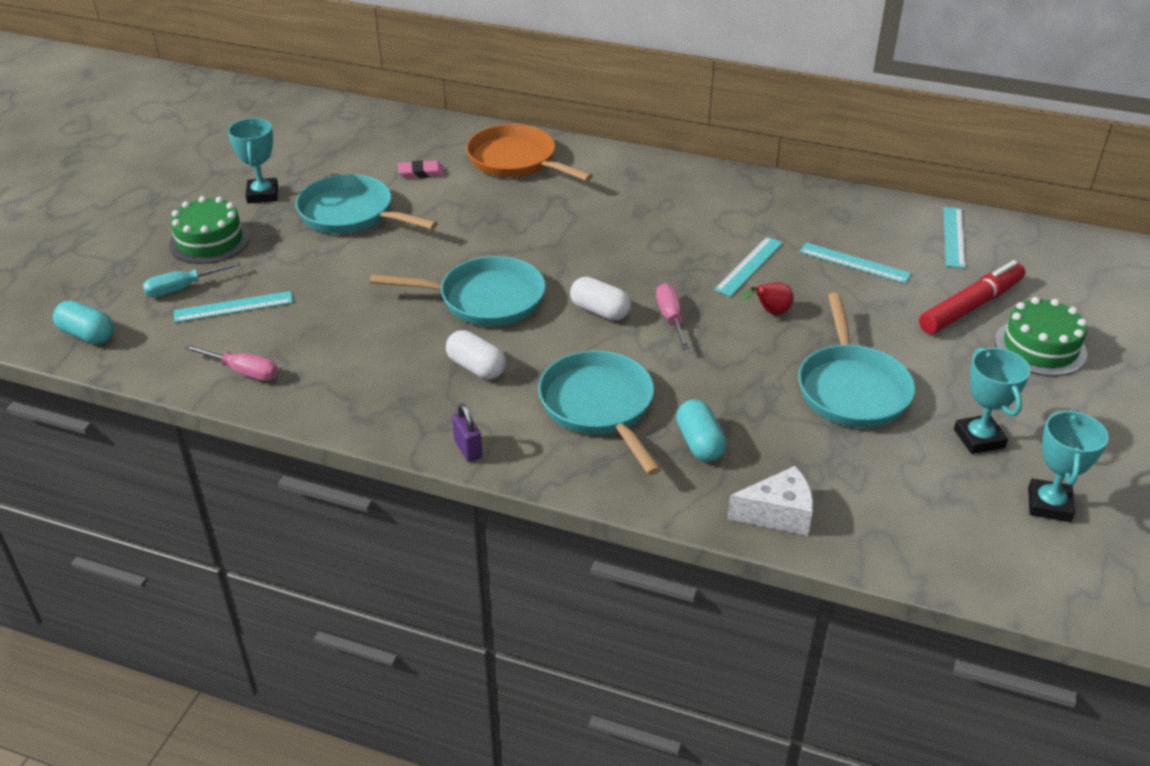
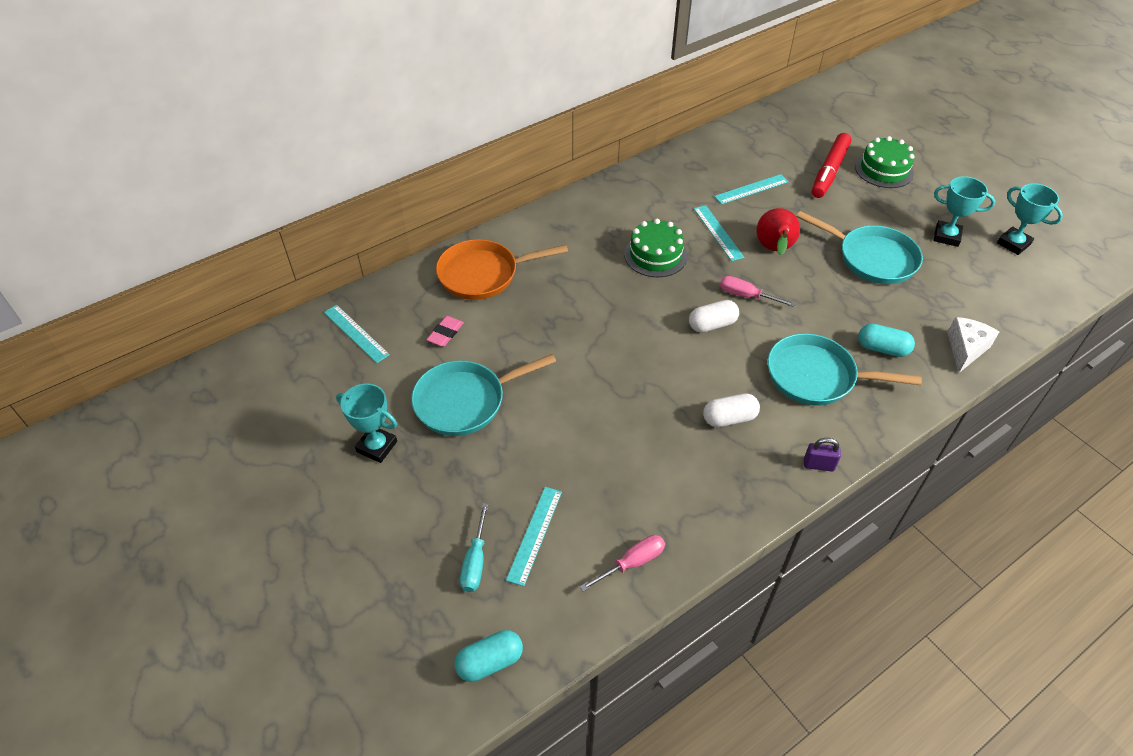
camera: 55 degrees left, 10 degrees up
(210, 241) = (417, 513): green cake -> green cake (655, 255)
(485, 299) = (650, 376): turquoise pan -> none
(770, 312) = (774, 250): red pear -> red pear, size x1.74
(953, 237) = (757, 138): turquoise ruler -> turquoise ruler (356, 333)
(970, 306) = (829, 171): red marker -> red marker turned 150 degrees counterclockwise

